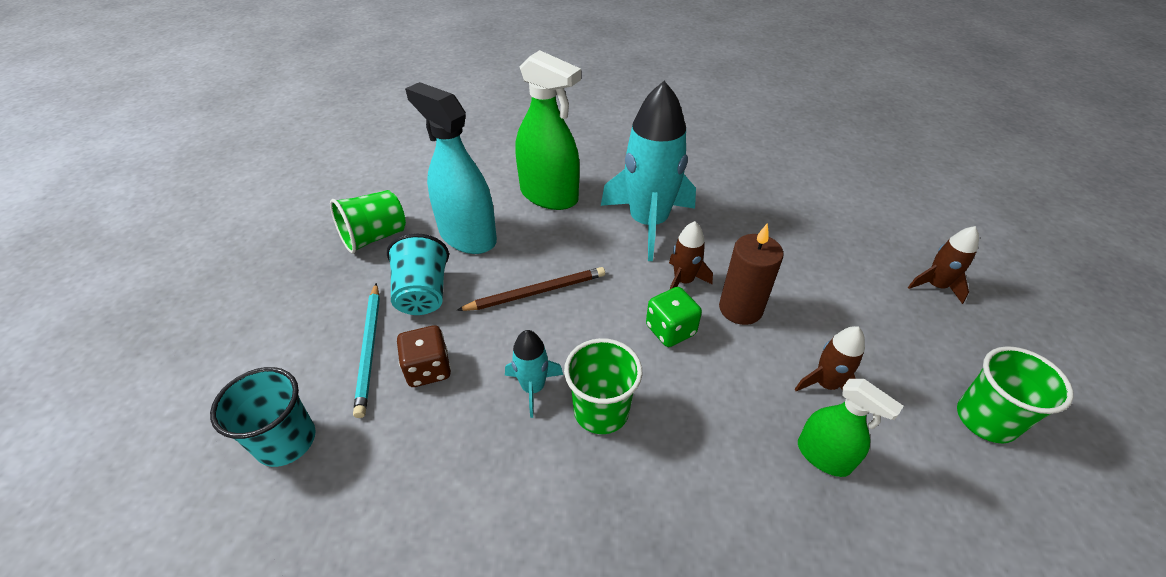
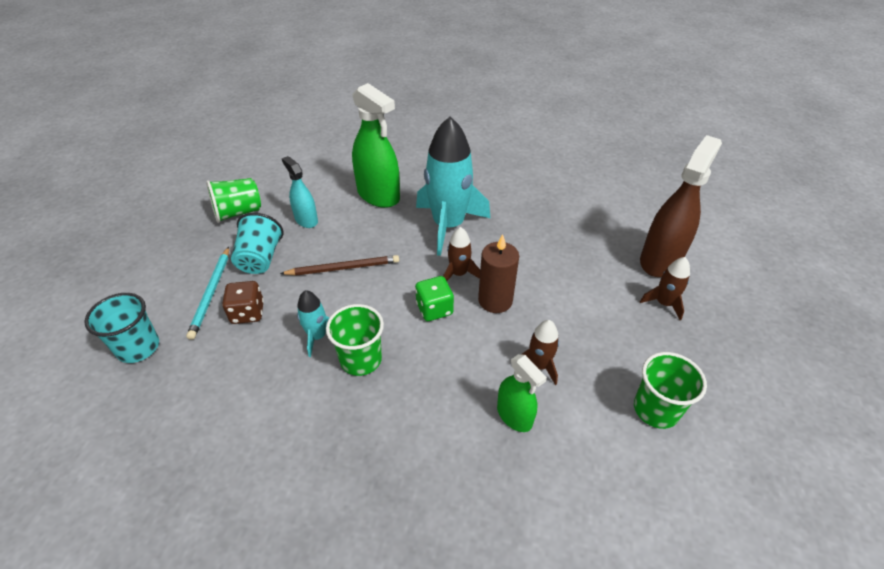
camera: 10 degrees right, 0 degrees up
(467, 236) = (306, 220): turquoise spray bottle -> turquoise spray bottle, size x0.57
(908, 235) = (660, 260): none -> brown spray bottle

